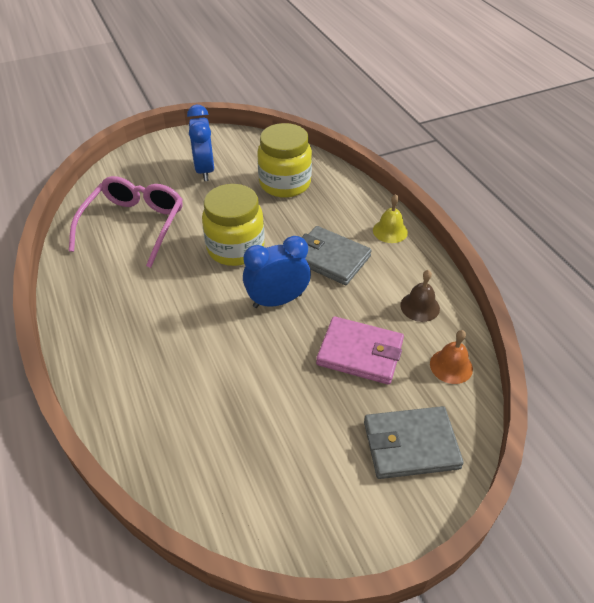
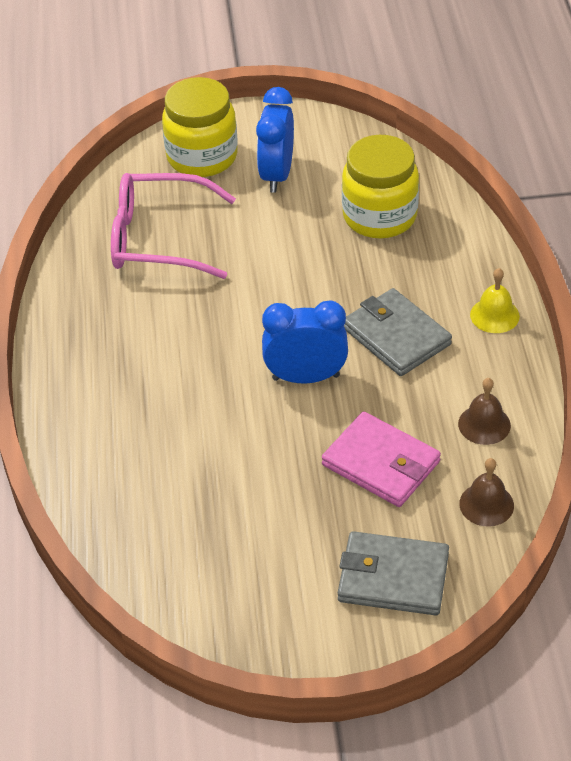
camera: 20 degrees right, 0 degrees up
(134, 225) = (159, 239): pink glasses -> pink glasses turned 120 degrees counterclockwise
(235, 248) = (278, 297): yellow jar -> yellow jar (202, 157)
(451, 366) = (486, 504): orange bell -> brown bell

